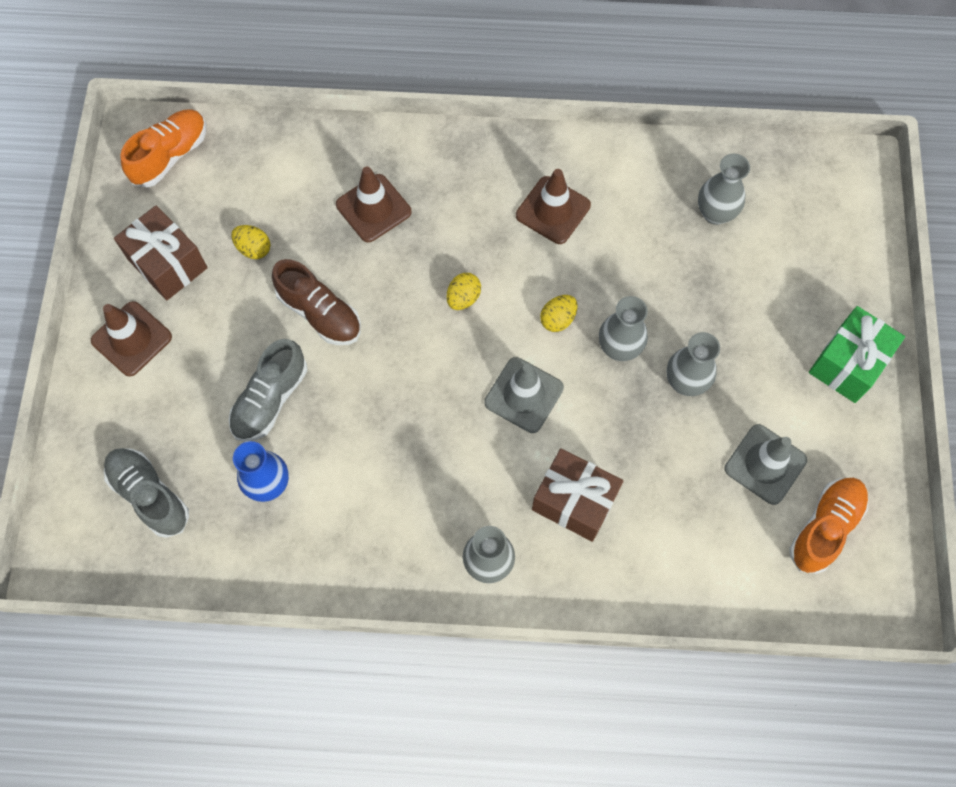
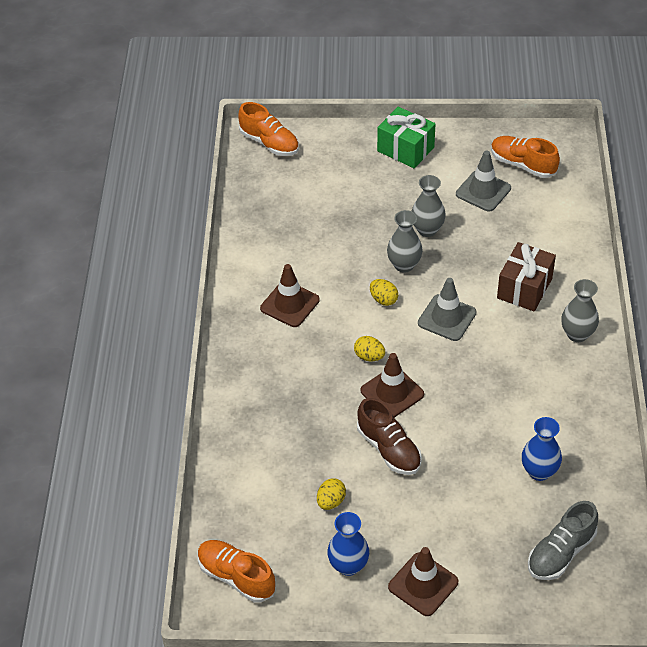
camera: 90 degrees left, 20 degrees down
(168, 264) = (348, 565): brown gift -> blue vase
(270, 399) = (468, 477): grey shoe -> none
(320, 313) = (389, 449): brown shoe -> brown shoe turned 105 degrees clockwise
(373, 208) = (290, 419): brown traffic cone -> brown traffic cone (392, 392)
(715, 213) = (290, 212): grey vase -> none
(848, 189) = (269, 143): none -> orange shoe

